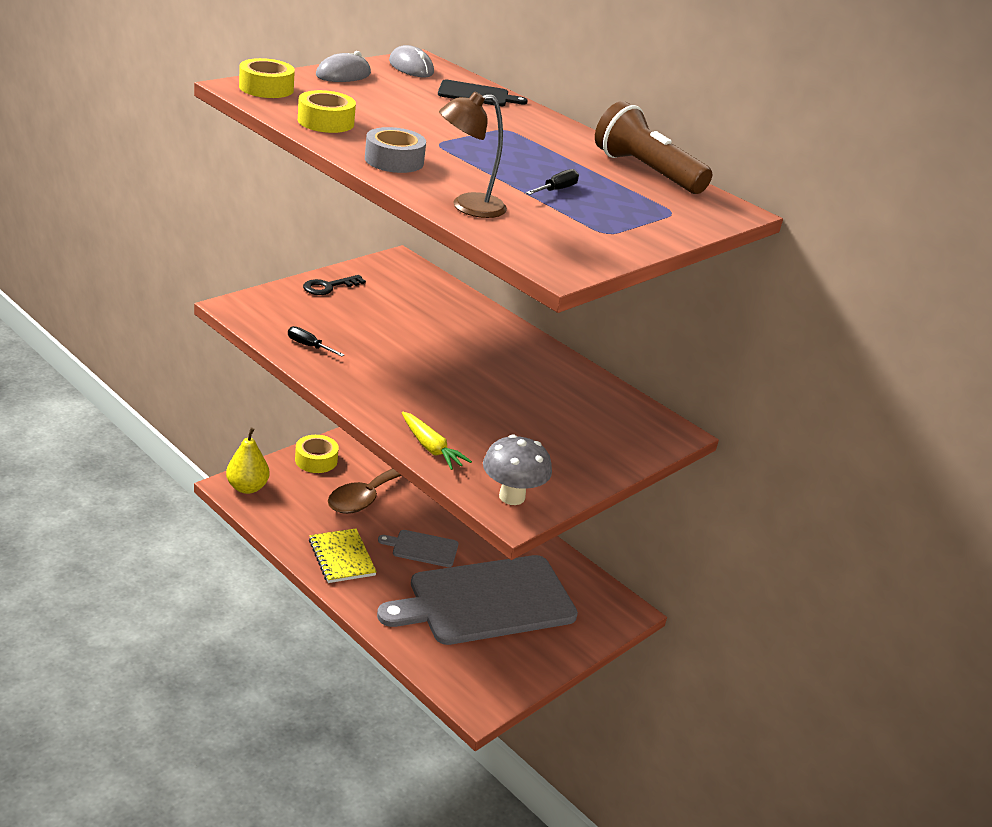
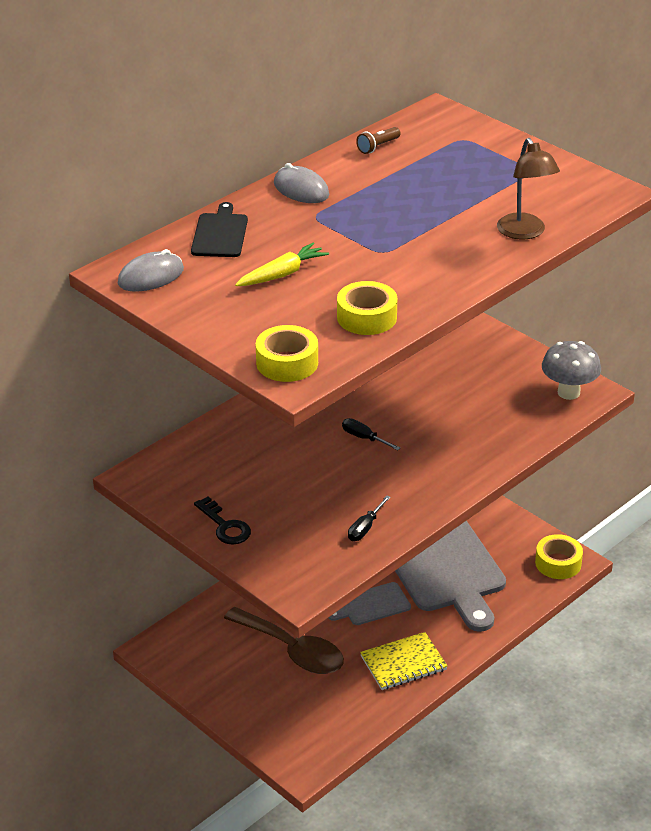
camera: 85 degrees left, 5 degrees up
(247, 487) = (302, 753): yellow pear -> none
(316, 460) = (235, 700): yellow tape -> yellow tape (558, 563)
(343, 74) = (206, 318): grey mouse -> grey mouse (301, 189)
(394, 160) = (444, 273): grey tape -> none
(422, 548) = (372, 605): grey cutting board -> grey cutting board turned 60 degrees clockwise
(431, 448) = (517, 438): yellow carrot -> yellow carrot (282, 274)
(556, 190) = (455, 191): black screwdriver -> black screwdriver (364, 438)
(646, 172) = (378, 147): brown flashlight -> brown flashlight, size x0.42

